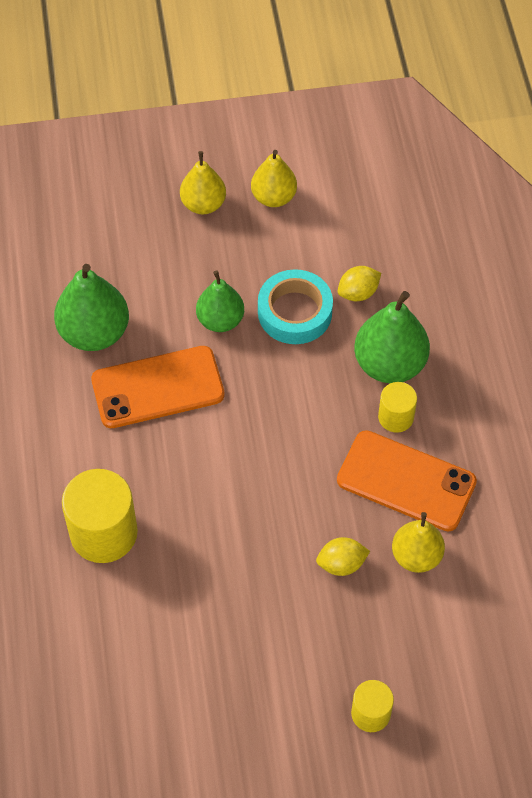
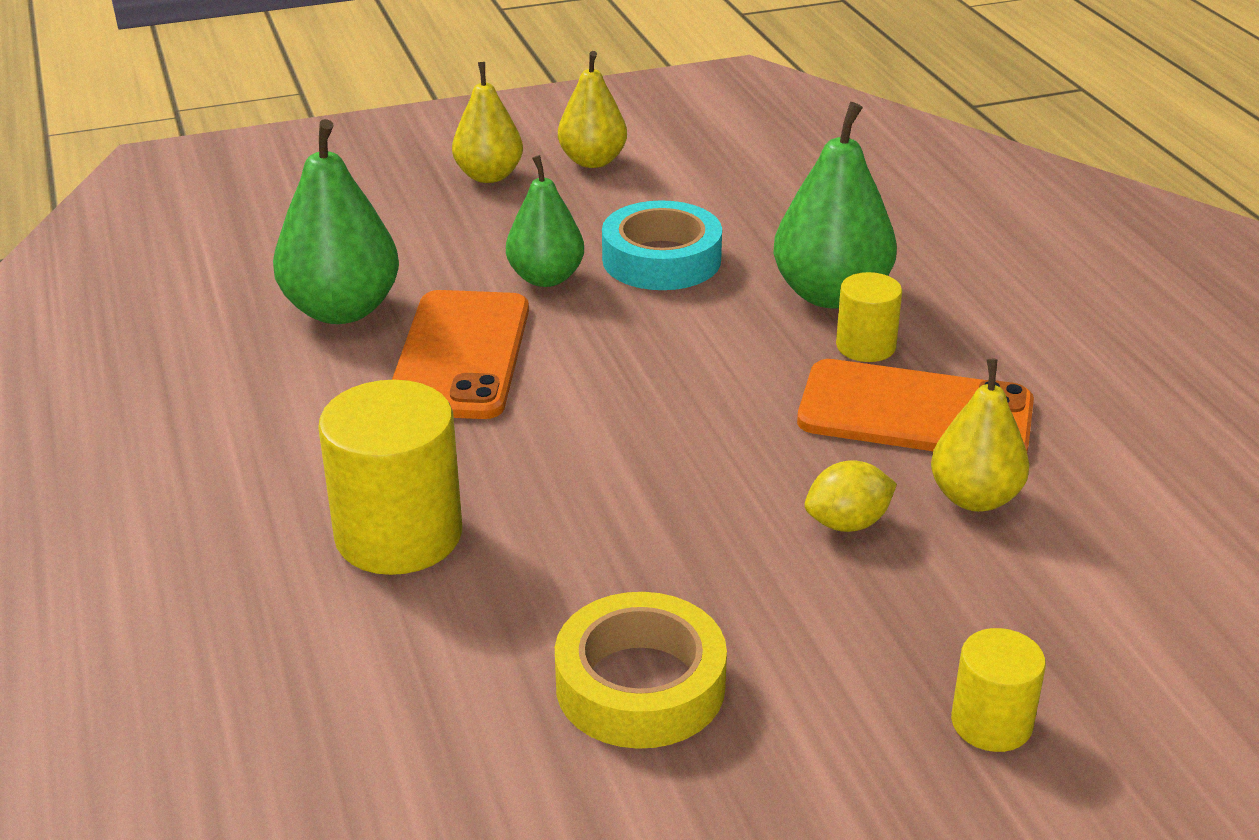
camera: 10 degrees left, 25 degrees down
(157, 387) = (460, 355): orange phone -> orange phone turned 60 degrees counterclockwise
(207, 659) = (640, 685): none -> yellow tape
(358, 293) = (752, 232): yellow lemon -> none

